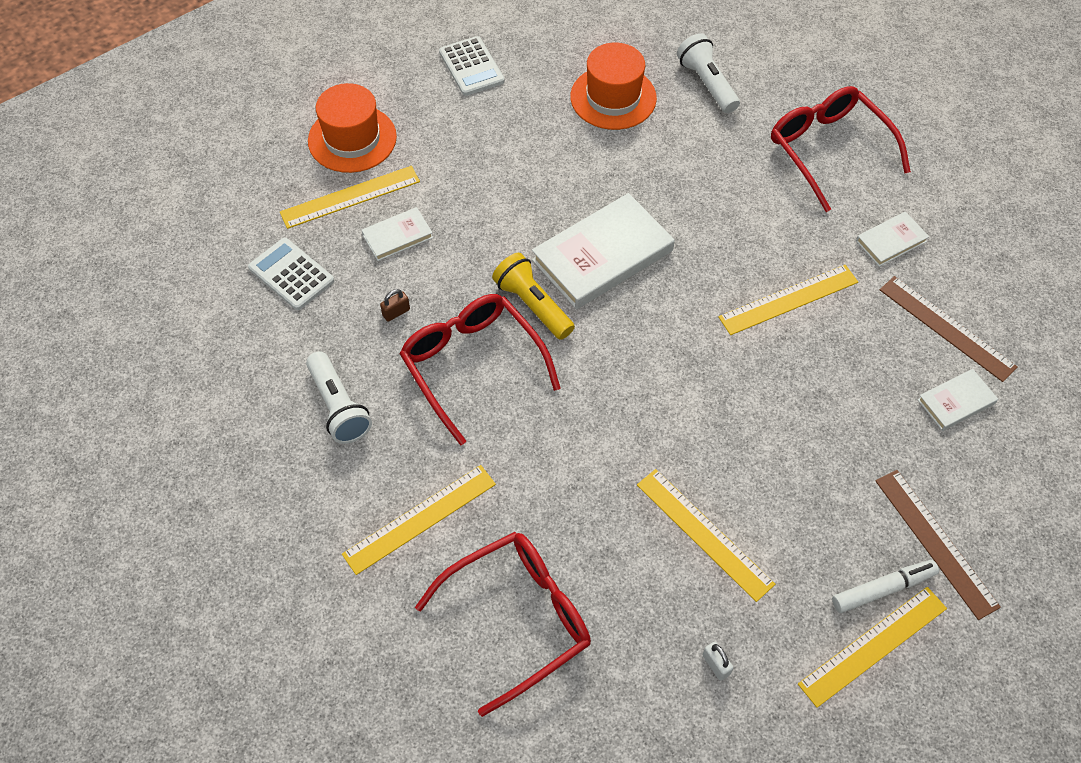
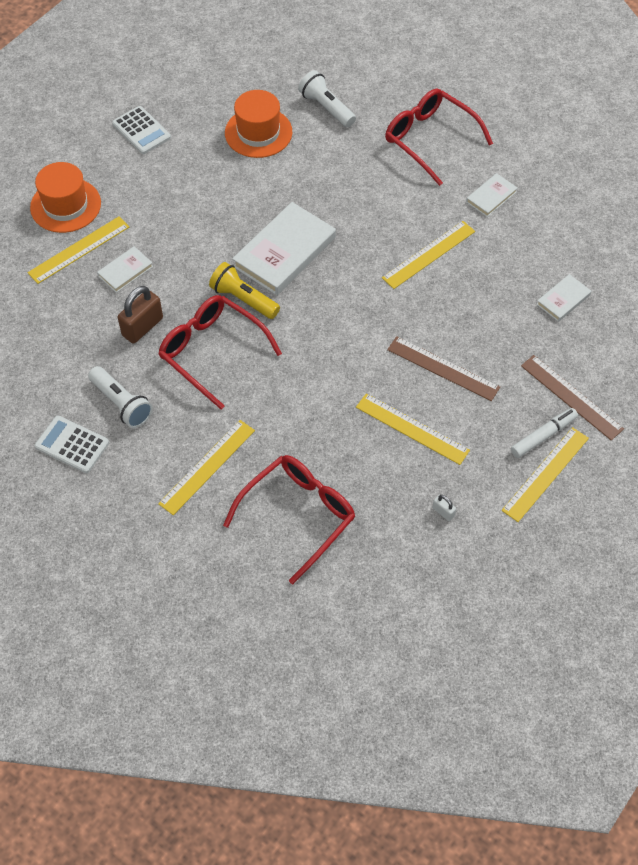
camera: 15 degrees left, 0 degrees up
(291, 274) = (53, 317): white calculator -> white calculator (72, 444)
(396, 312) = (142, 327): brown padlock -> brown padlock, size x2.10
(947, 328) = (545, 250): brown ruler -> brown ruler (443, 368)

